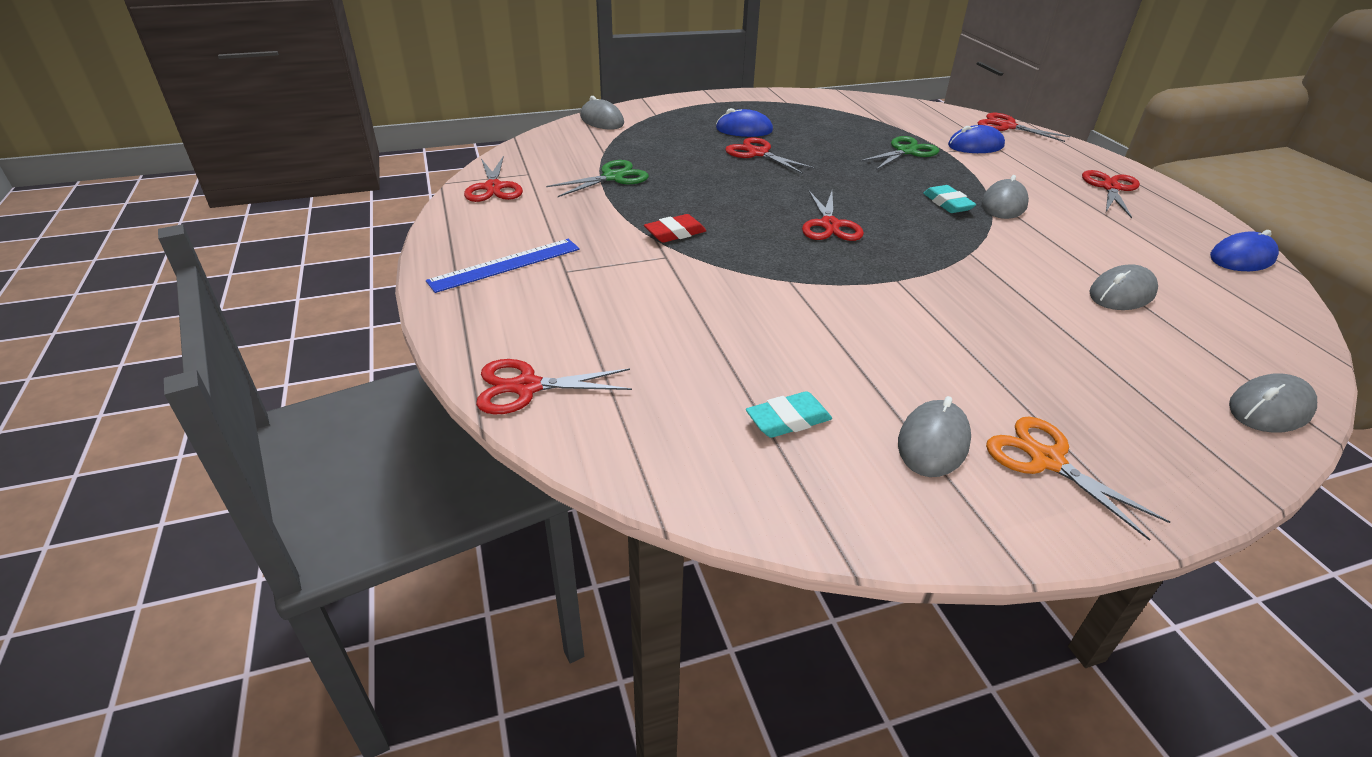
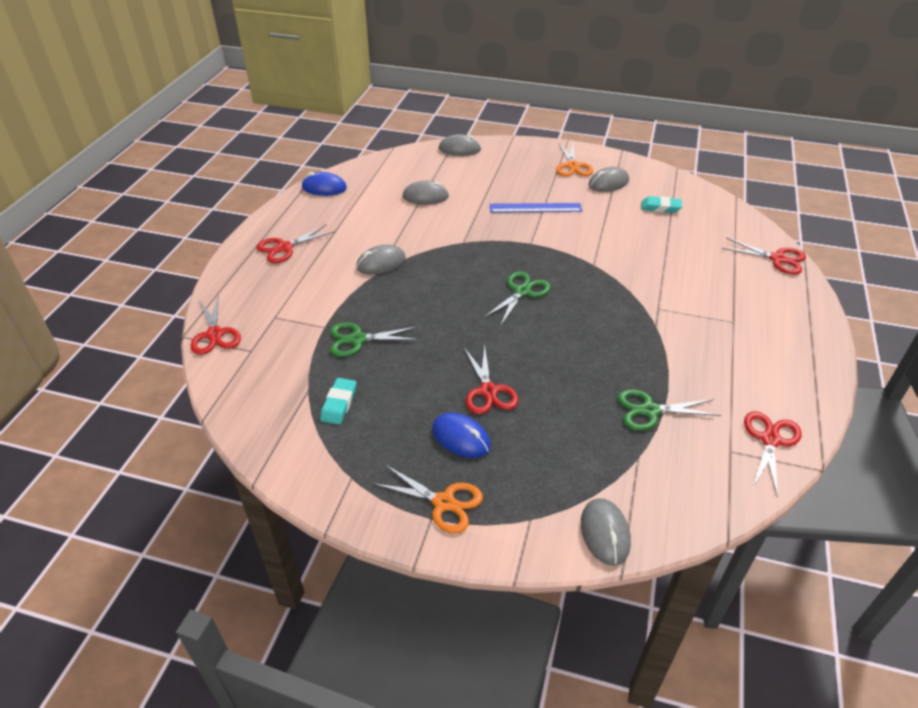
camera: 145 degrees left, 5 degrees up
(505, 265) = (775, 341): blue ruler -> blue ruler (535, 208)
(675, 233) = (638, 325): red eraser -> none
(717, 107) = (444, 502): none -> orange scissors
(829, 225) = (522, 292): red scissors -> green scissors
(947, 203) = (416, 278): turquoise eraser -> turquoise eraser (339, 404)
(975, 146) = (290, 322): blue mouse -> none

